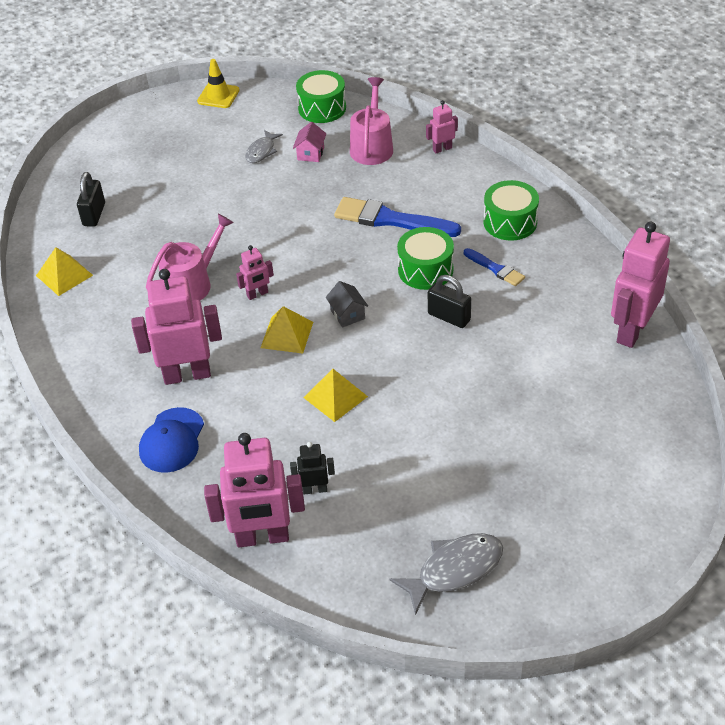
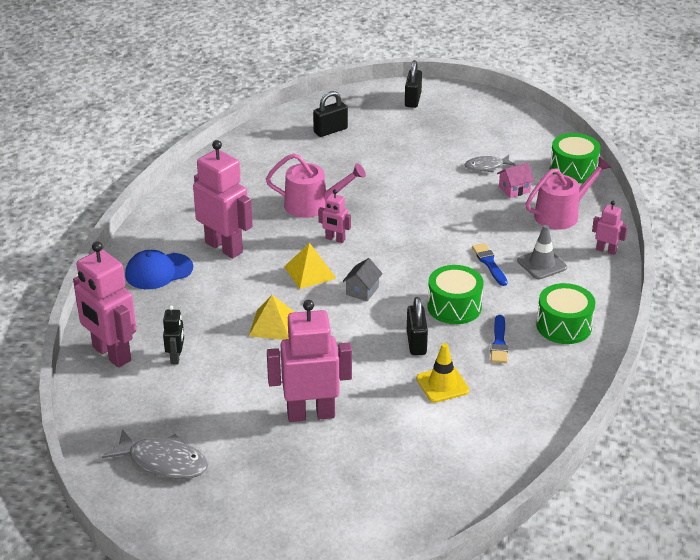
camera: 50 degrees right, 10 degrees down
(64, 275) = (259, 149): yellow pyramid -> none
(113, 141) = (413, 100): none -> black padlock
(218, 96) = (521, 117): yellow traffic cone -> yellow traffic cone (442, 384)
(315, 489) = (176, 357): black robot -> black robot turned 45 degrees clockwise
(391, 220) = (489, 263): blue brush -> blue brush, size x0.54
(423, 192) = (542, 264): none -> grey traffic cone
(631, 330) = (515, 451): pink robot -> pink robot (311, 414)

